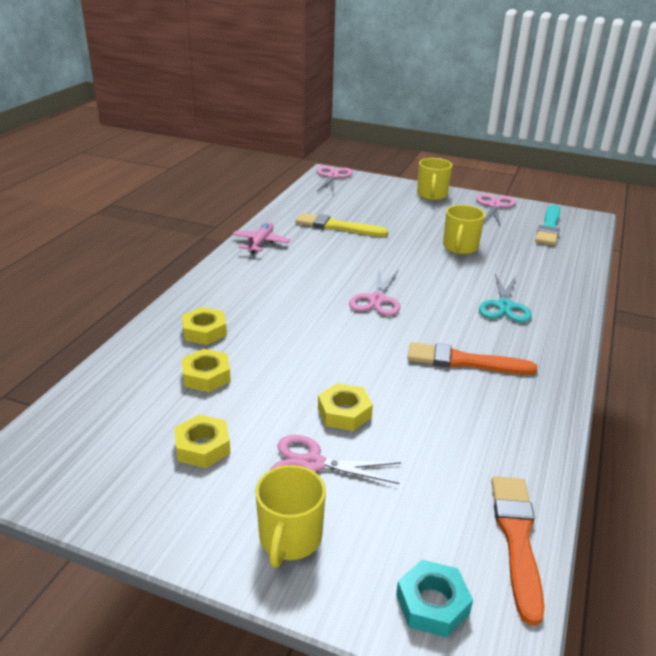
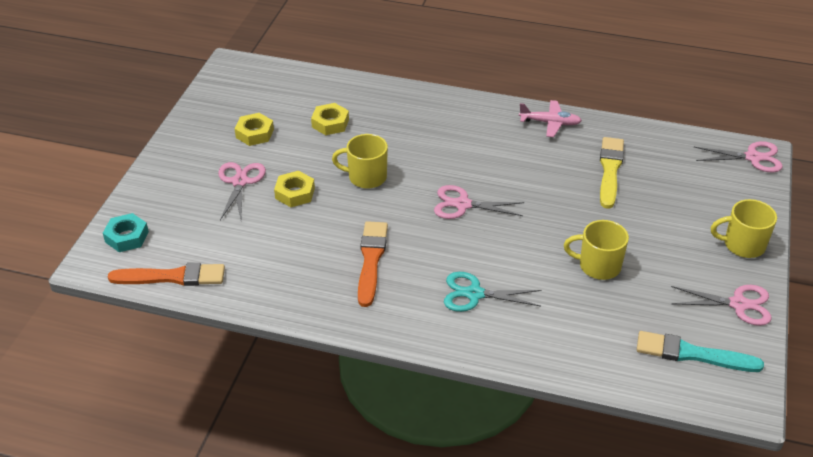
camera: 85 degrees right, 10 degrees up
(204, 331) = (388, 113): yellow nut -> none
(290, 538) = (177, 178): yellow mug -> yellow mug (366, 177)

